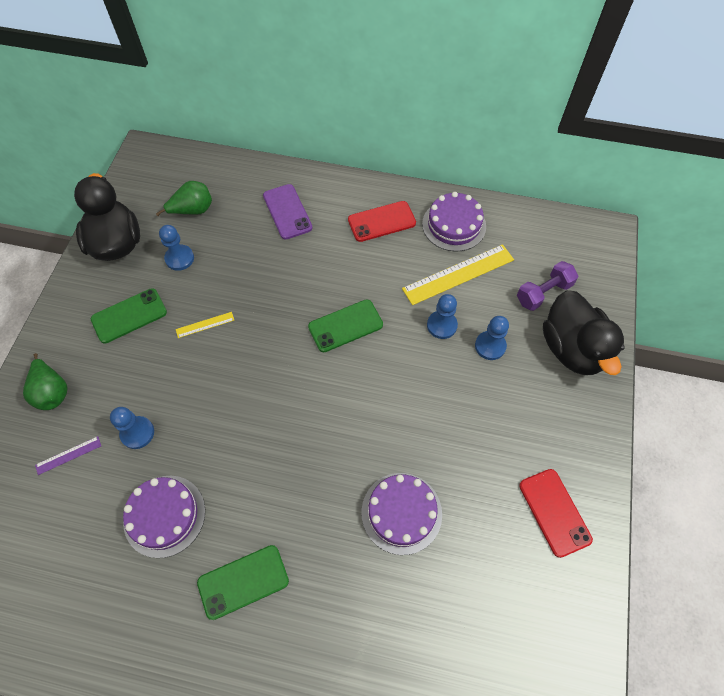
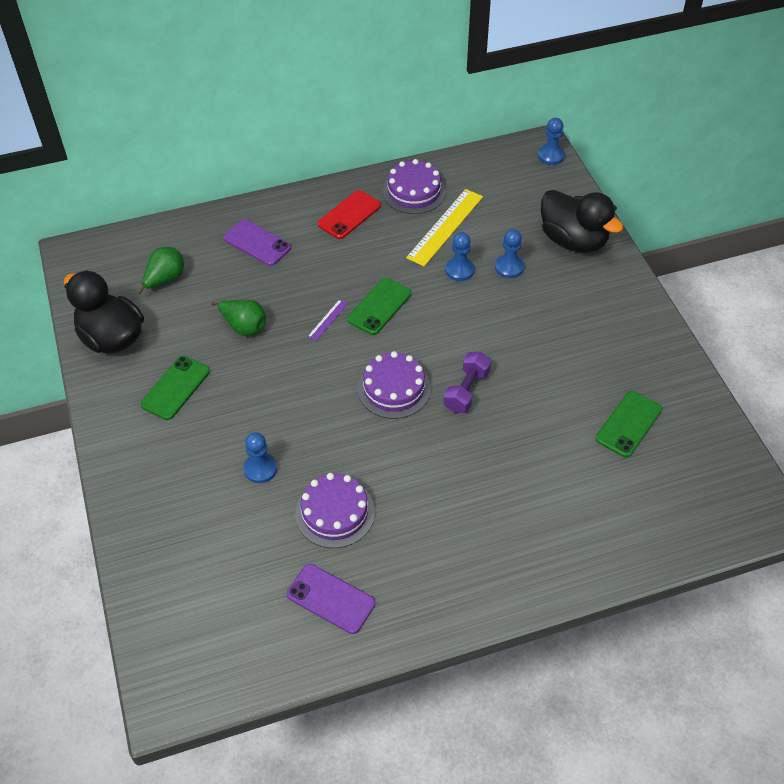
camera: 30 degrees left, 10 degrees down
(52, 392) = (153, 478): green pear -> green pear (244, 326)
(68, 455) = (211, 515): purple ruler -> purple ruler (328, 320)
(99, 604) = (330, 599): none -> purple phone
(179, 258) = (185, 323): blue pawn -> blue pawn (550, 156)
(205, 324) = (253, 362): yellow ruler -> none
(243, 582) = (437, 521): green phone -> green phone (628, 424)
(401, 512) = (525, 413): purple cake -> purple cake (394, 388)
(543, 293) = (523, 210): purple dumbbell -> purple dumbbell (466, 391)
(554, 512) = (637, 355): red phone -> none

